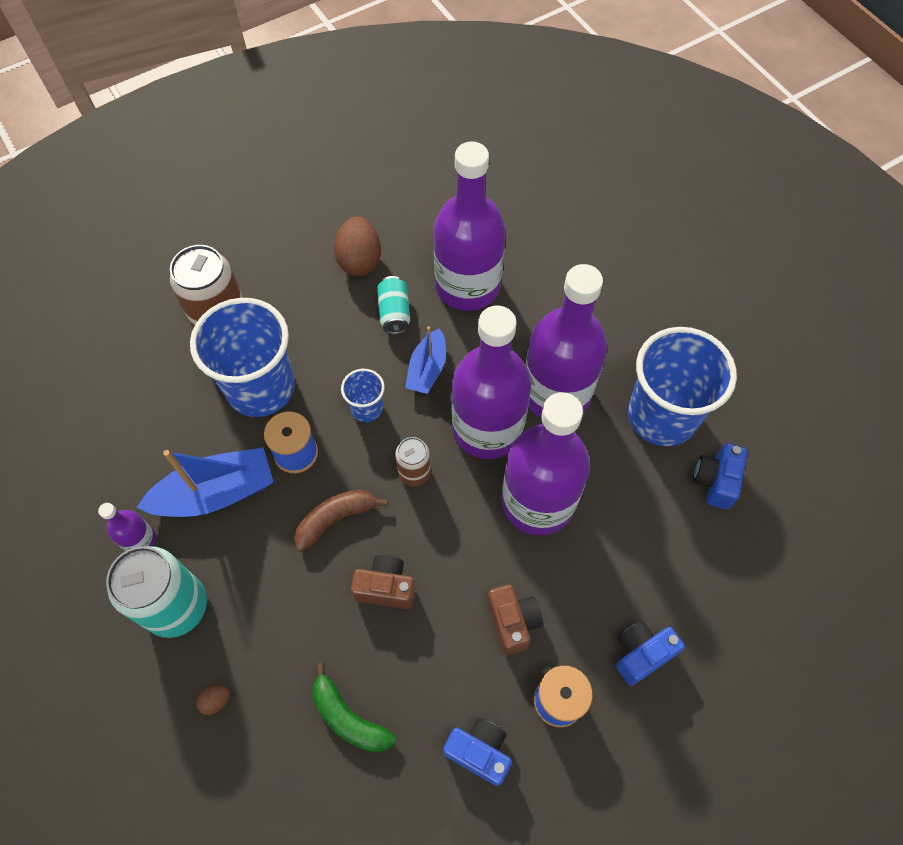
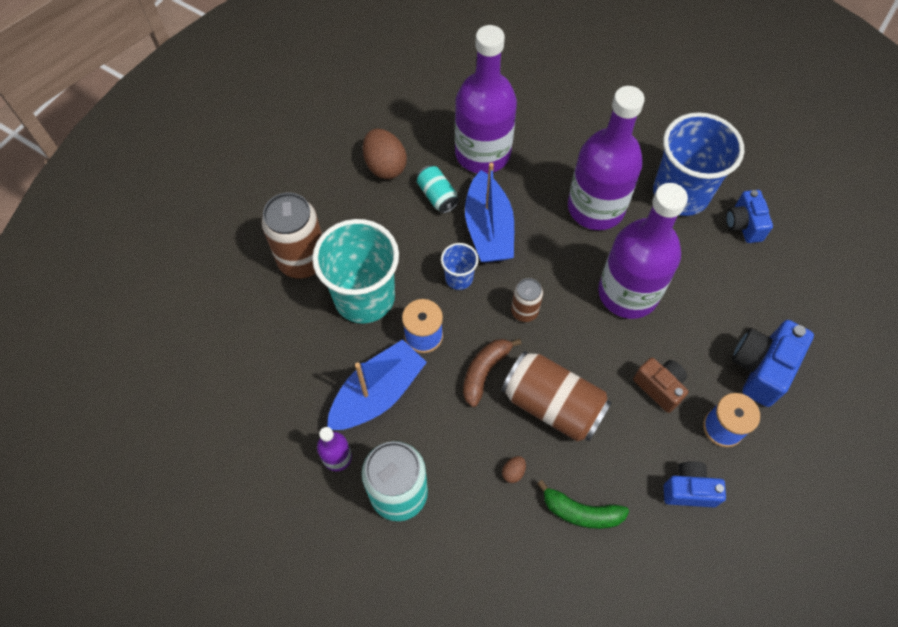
camera: 25 degrees left, 0 degrees up
(216, 701) = (473, 548): brown egg -> brown egg (513, 472)
(260, 388) = (364, 297): blue cup -> turquoise cup
(386, 587) = (553, 405): brown camera -> brown can
(427, 369) = (488, 229): blue boat -> blue boat, size x1.63
(487, 428) = (560, 255): purple bottle -> none
(641, 654) = (761, 368): blue camera -> blue camera, size x1.52

